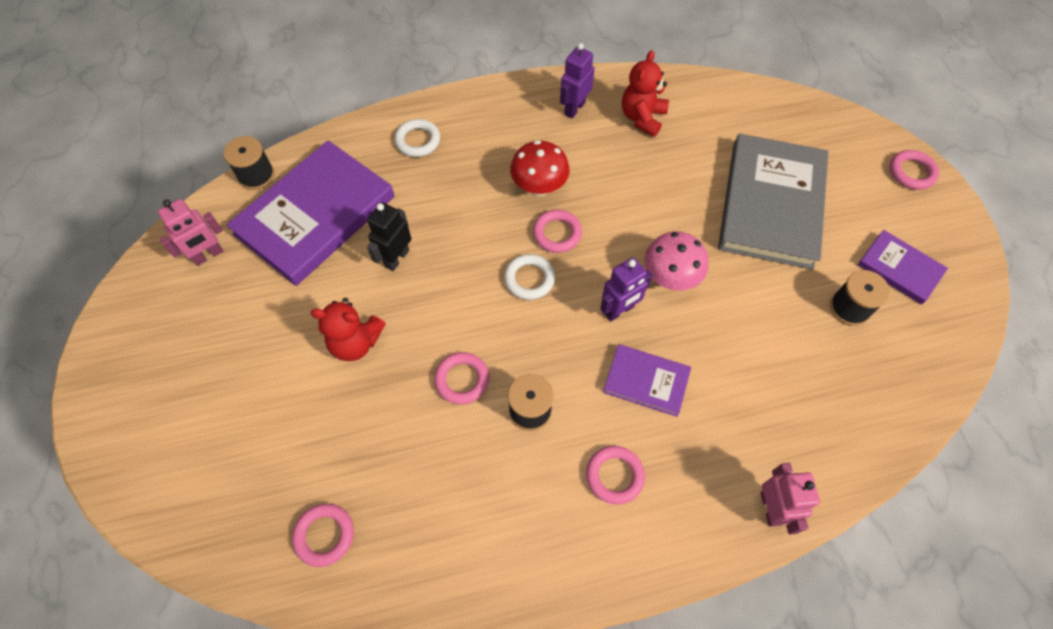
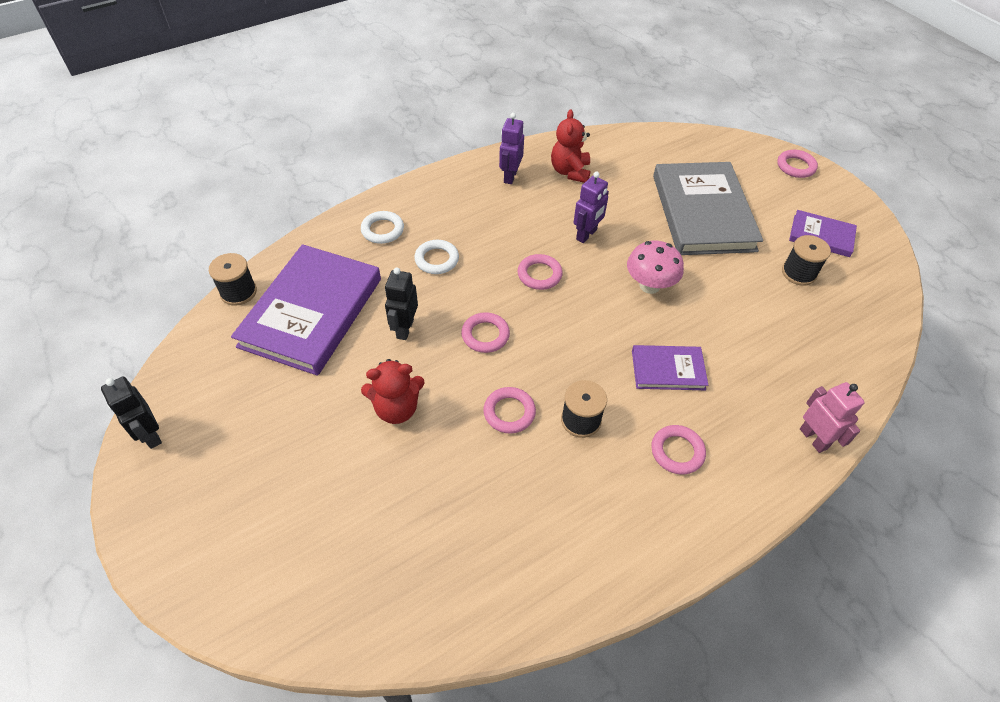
camera: 20 degrees left, 10 degrees down
(129, 304) = (150, 435): none -> black robot
(208, 255) = (217, 371): pink robot -> none
(324, 535) = (439, 584): pink ring -> pink ring (485, 335)
(529, 279) = (532, 316): white ring -> white ring (437, 259)
(539, 187) = (507, 242): red mushroom -> none
(619, 310) = (620, 321): purple robot -> purple robot (586, 235)

